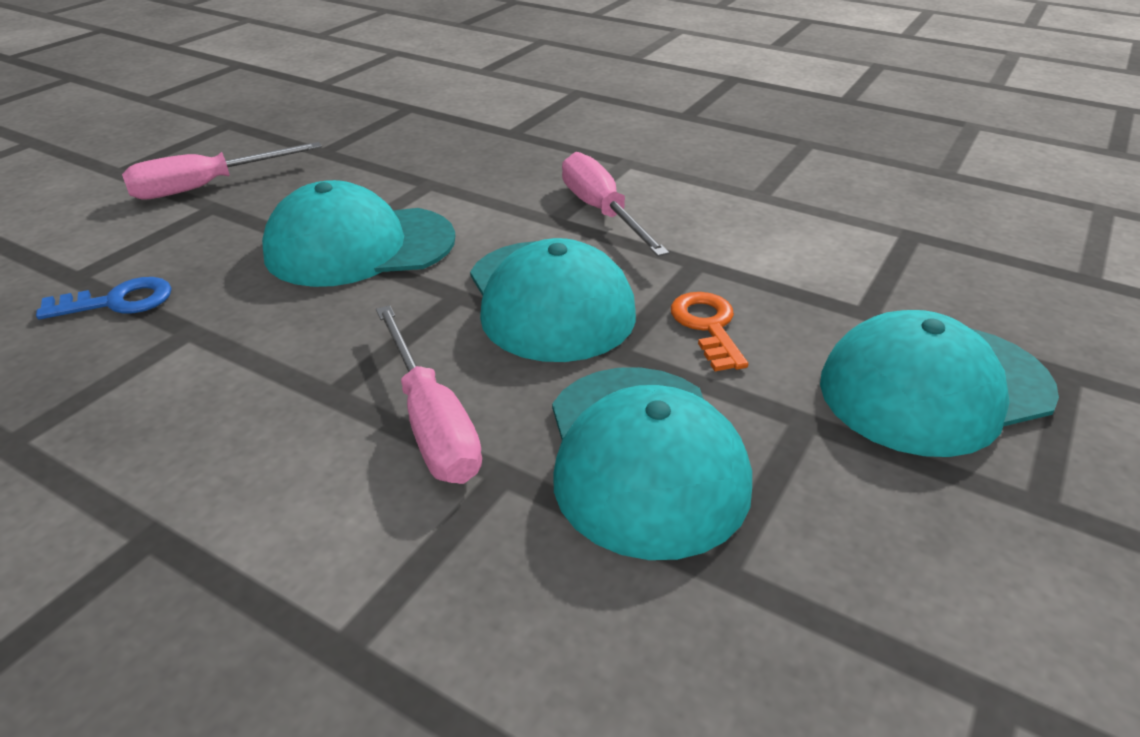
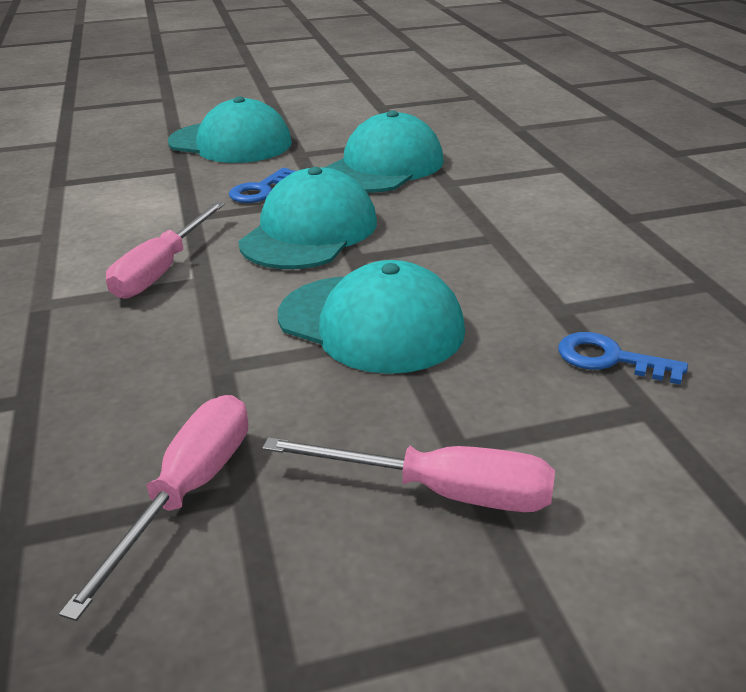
camera: 135 degrees left, 5 degrees down
(431, 422) = (457, 207): pink screwdriver -> pink screwdriver (187, 493)
(708, 326) = (260, 190): orange key -> blue key

